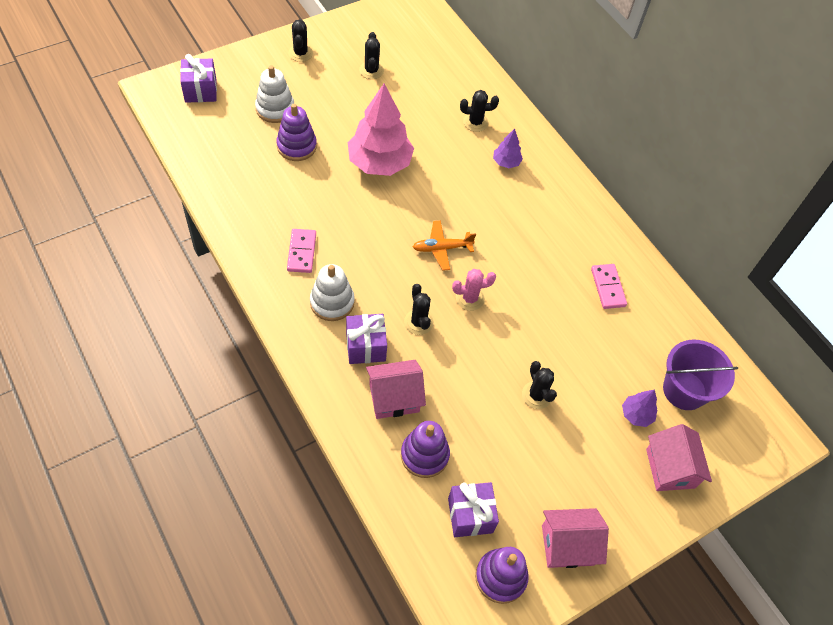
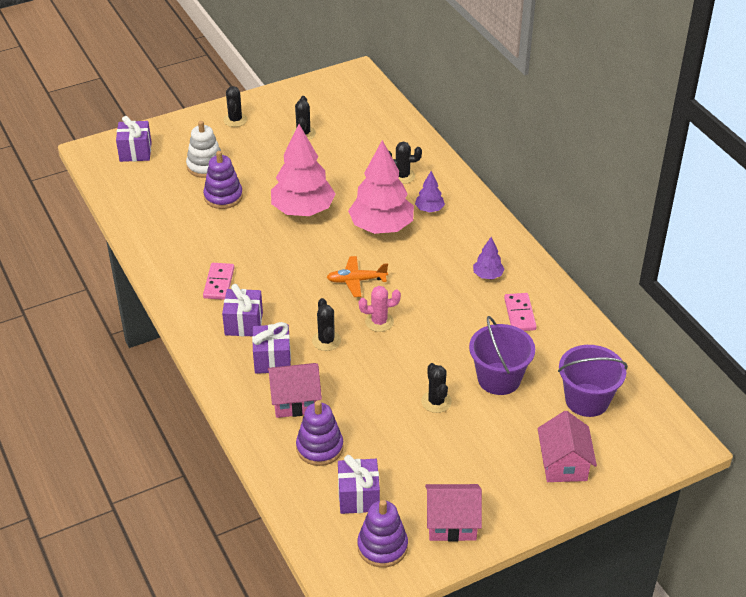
camera: 10 degrees right, 15 degrees down
(332, 302) = (244, 324): white stacking toy -> purple gift
(460, 183) = (381, 227): none -> pink tree
(596, 366) = (499, 379): none -> purple bucket
(636, 414) = (535, 419): purple tree -> purple tree (488, 275)

